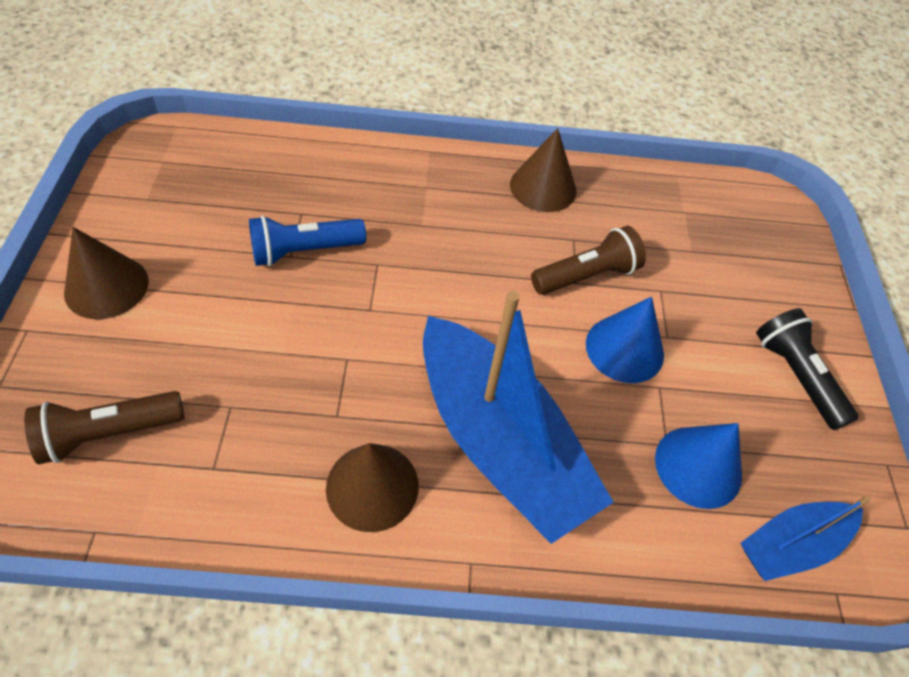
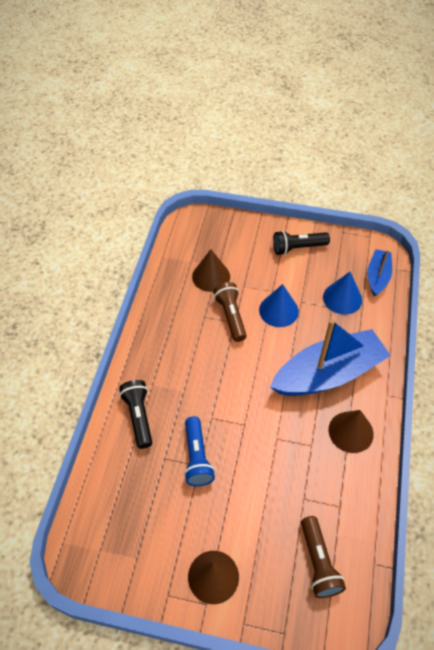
camera: 75 degrees left, 0 degrees up
(368, 177) = (138, 416): none -> black flashlight
(543, 187) = (162, 323): brown cone -> brown cone (211, 276)
(791, 545) = (377, 276): blue boat -> blue boat turned 150 degrees counterclockwise

